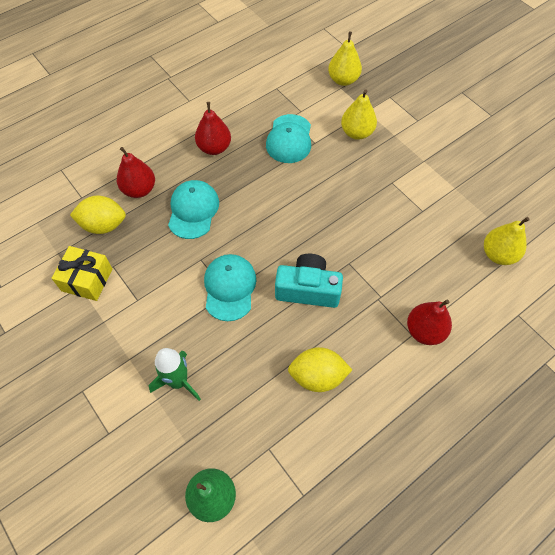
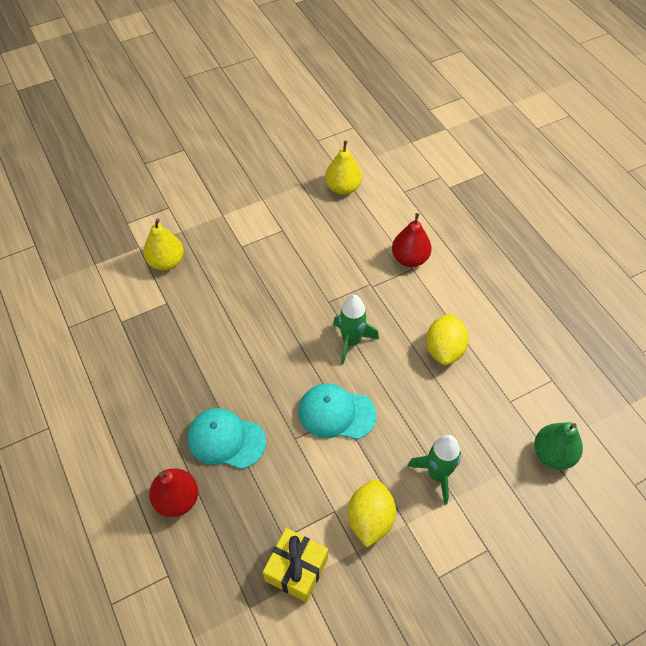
camera: 80 degrees left, 5 degrees down
(103, 225) = (220, 547): yellow lemon -> yellow lemon (370, 519)
(214, 148) = (139, 406): red pear -> none
(289, 139) = (153, 326): turquoise cap -> none
(308, 289) = (351, 341): turquoise camera -> green rocket
(343, 80) = (84, 259): yellow pear -> none

